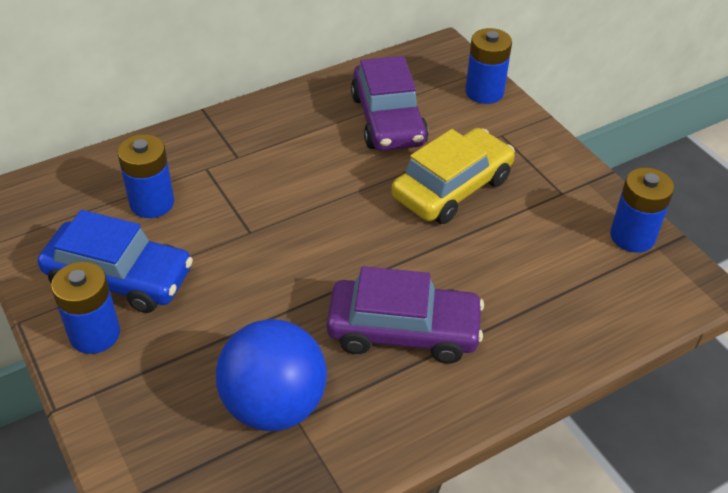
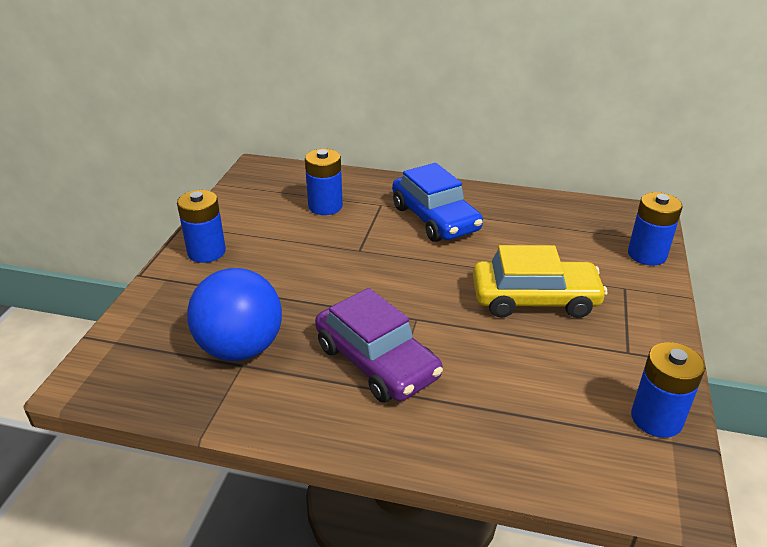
camera: 45 degrees right, 10 degrees down
(119, 277) = (257, 233): blue car -> blue car (435, 218)
(388, 120) = (541, 236): purple car -> none

